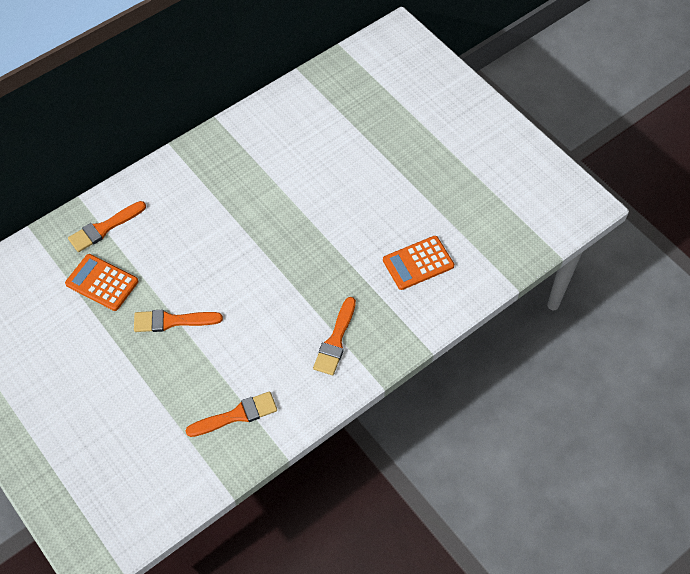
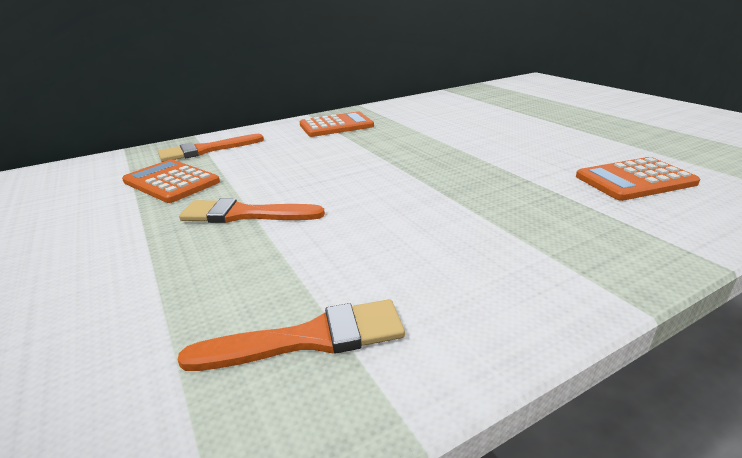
camera: 10 degrees right, 30 degrees down
(203, 173) = (336, 126): none -> orange calculator
(335, 340) = (521, 245): orange brush -> none

